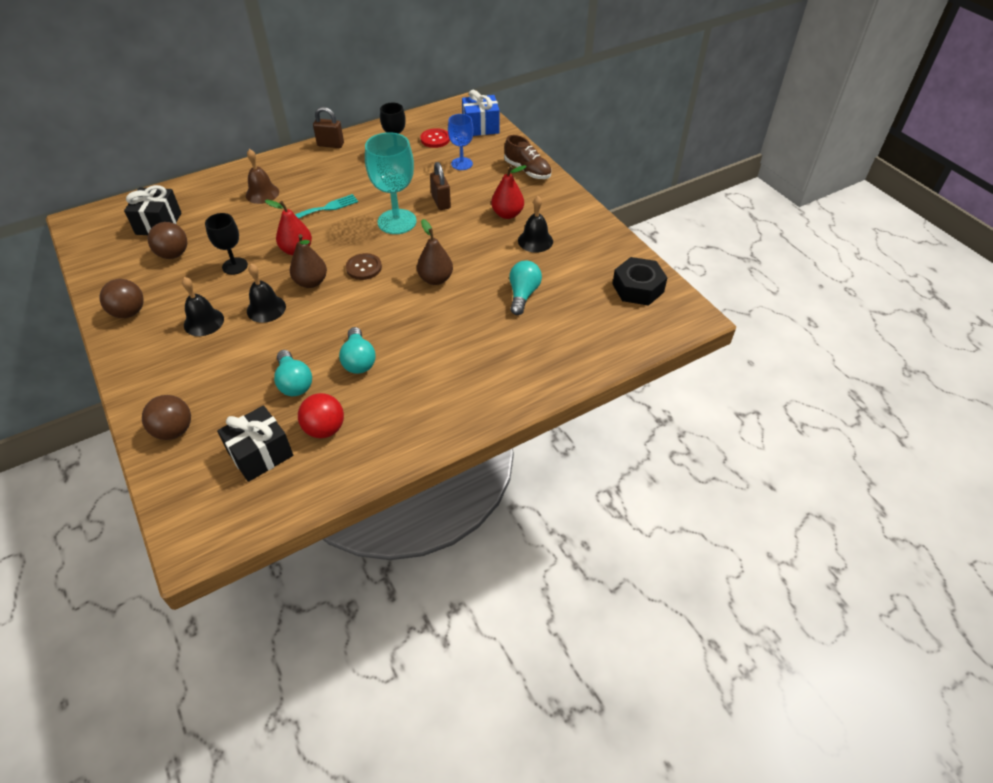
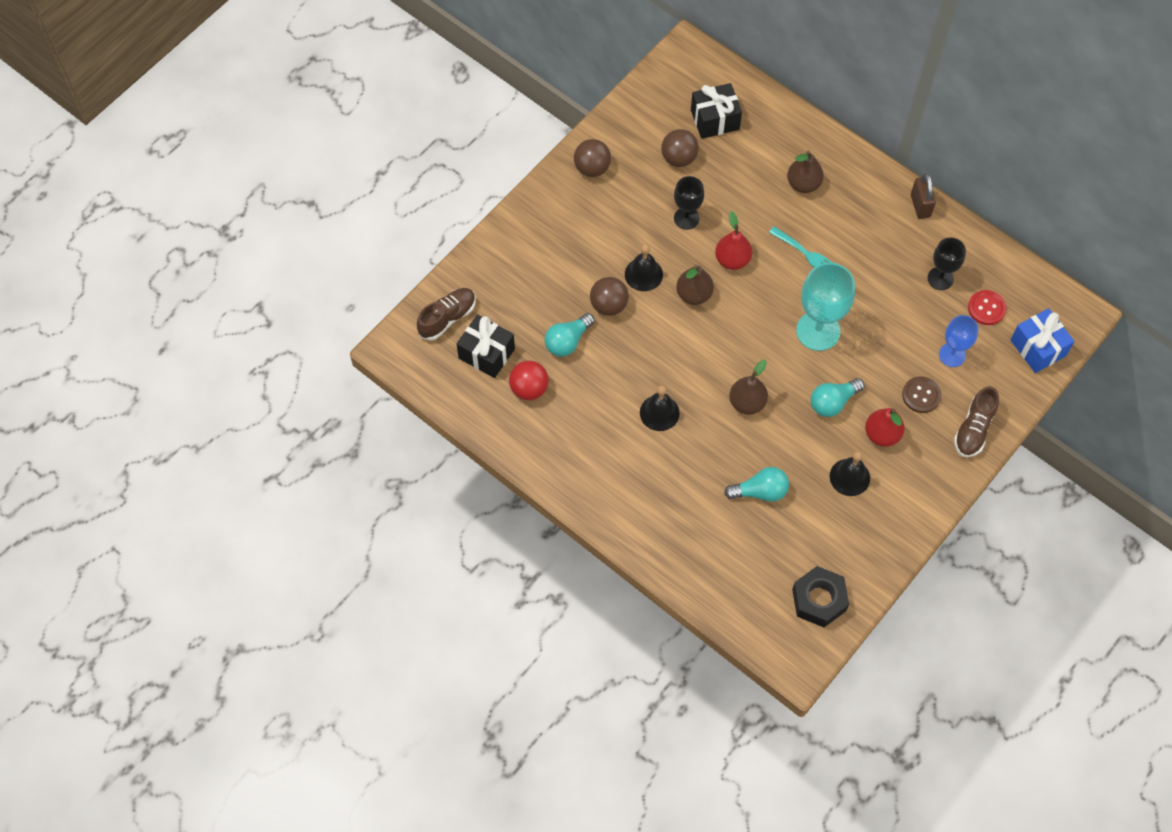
camera: 70 degrees right, 15 degrees up
(174, 430) = (484, 278): brown ball -> brown ball (609, 305)
(193, 478) = (447, 318): none -> brown shoe
(203, 322) = (606, 233): black bell -> black bell (659, 412)
(262, 193) = (803, 184): brown bell -> brown pear
(359, 360) = (613, 381): turquoise light bulb -> turquoise light bulb (833, 402)
(364, 268) = (734, 331): brown button -> brown button (921, 395)
(441, 202) = (871, 360): brown padlock -> none

